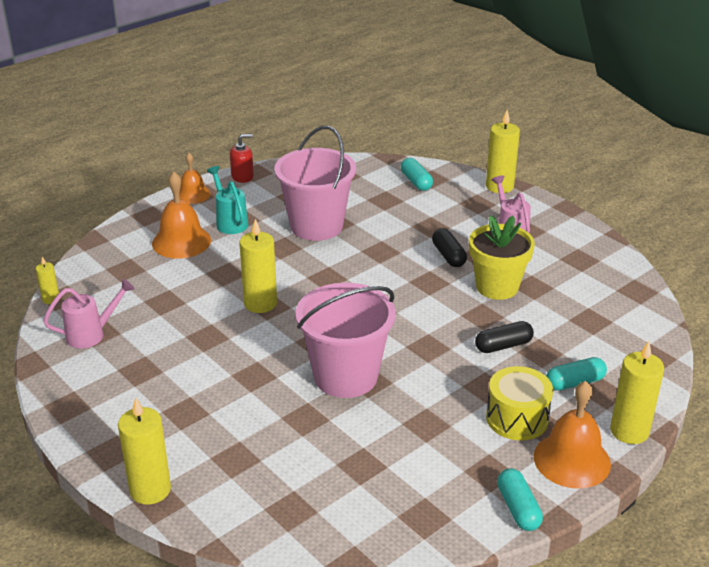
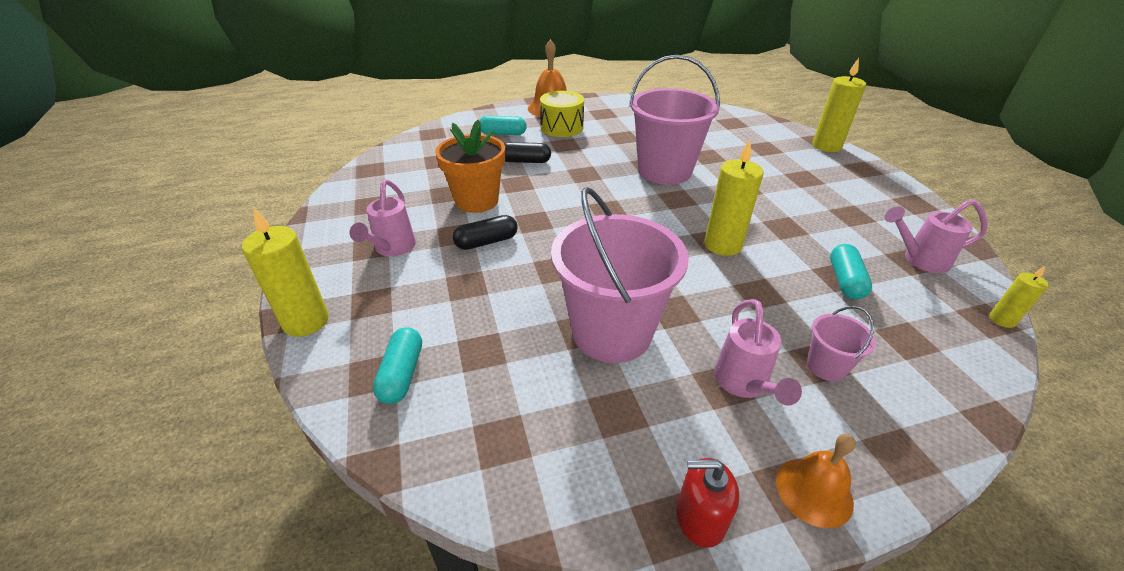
camera: 155 degrees left, 5 degrees up
(181, 241) = (826, 366): orange bell -> pink bucket
(230, 222) = (744, 385): turquoise watering can -> pink watering can
(448, 256) = (486, 242): black capsule -> black capsule turned 60 degrees clockwise
(497, 287) = (477, 201): yellow flower pot -> orange flower pot
(518, 508) = (601, 100): turquoise capsule -> turquoise capsule (845, 281)
(629, 431) = (503, 110): yellow candle -> none

